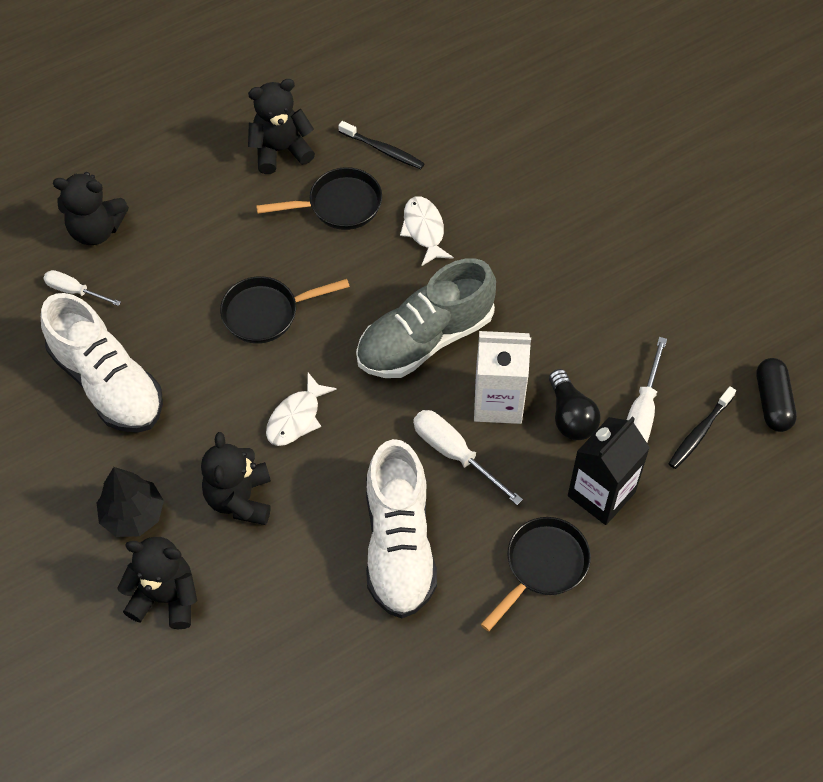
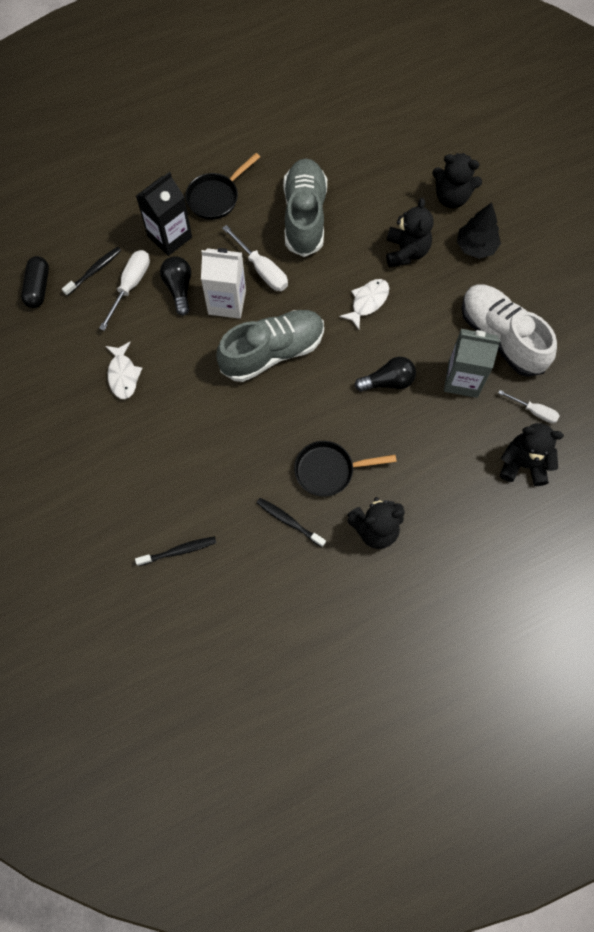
camera: 175 degrees left, 10 degrees up
(166, 323) = (462, 379): none -> grey carton
(266, 313) = (388, 381): black pan -> black light bulb
(399, 545) = (304, 216): white shoe -> grey shoe
(424, 230) = (263, 442): white fish -> white fish (123, 375)
(507, 113) = (179, 551): none -> black toothbrush

